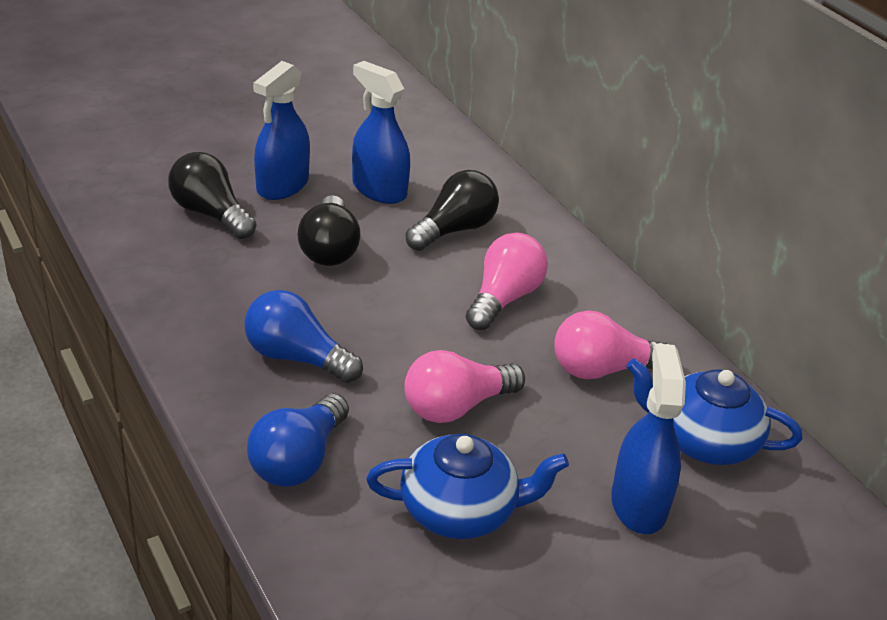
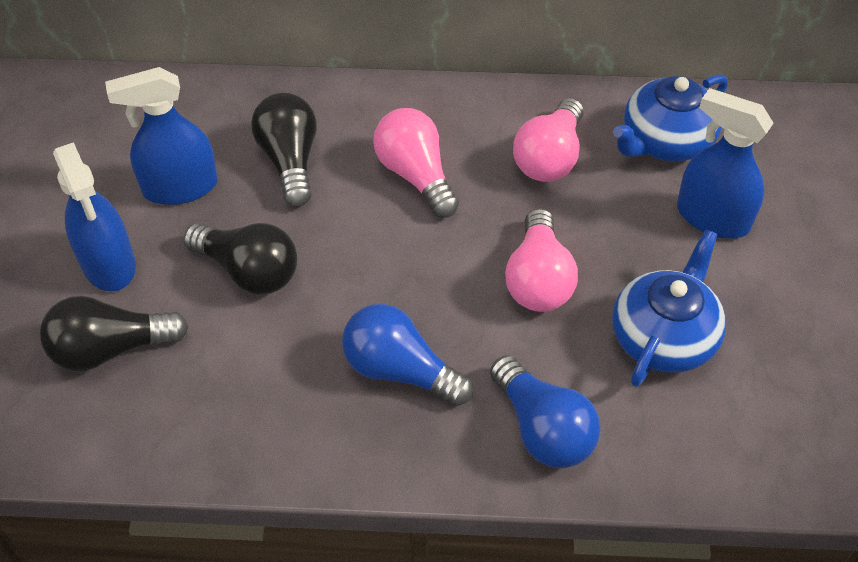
camera: 55 degrees left, 15 degrees up
(297, 357) = (400, 370): blue light bulb -> blue light bulb turned 60 degrees clockwise

